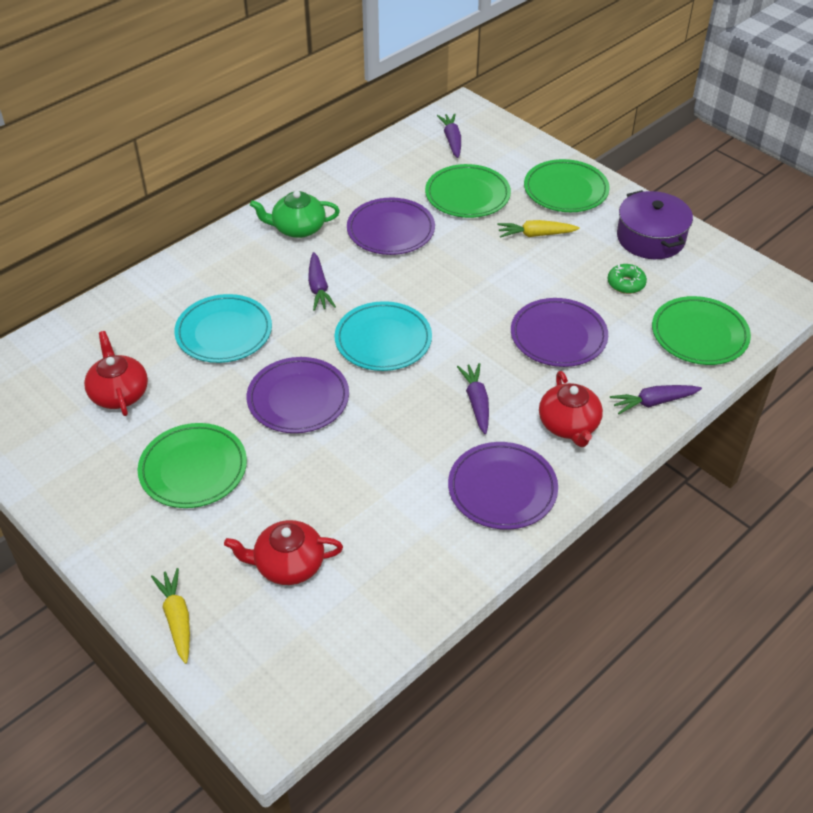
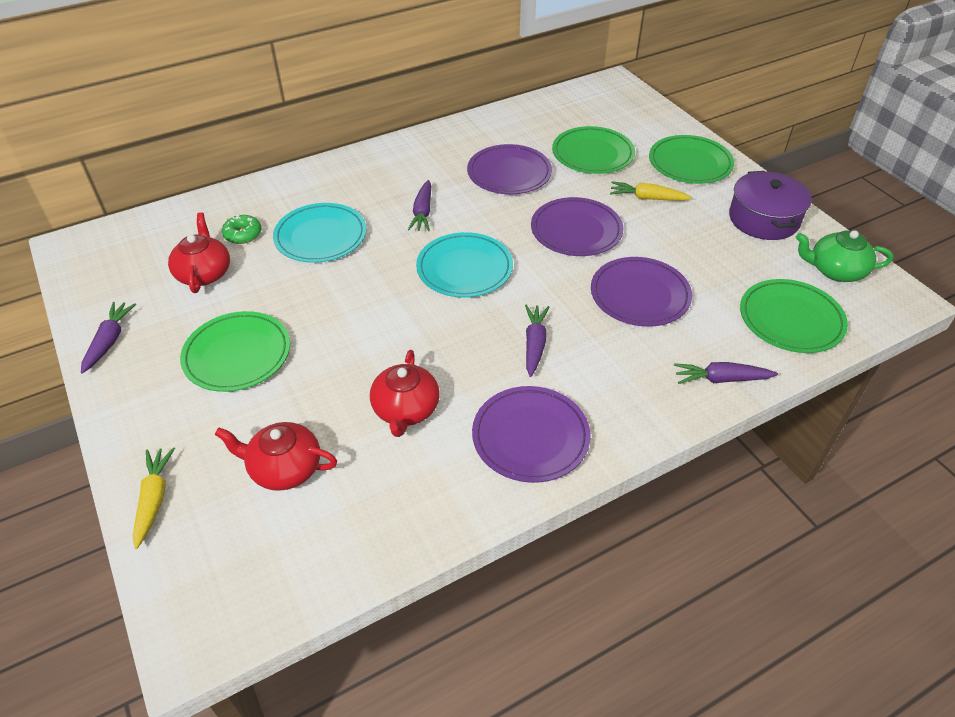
camera: 15 degrees right, 0 degrees up
(298, 228) = (425, 159): green teapot -> green teapot (835, 270)
(298, 399) = (362, 308): purple plate -> purple plate (576, 231)
(452, 140) = (594, 106): purple carrot -> purple carrot (109, 341)
(569, 425) = (622, 385): red teapot -> red teapot (406, 409)
(626, 284) = (725, 257): green donut -> green donut (243, 234)

